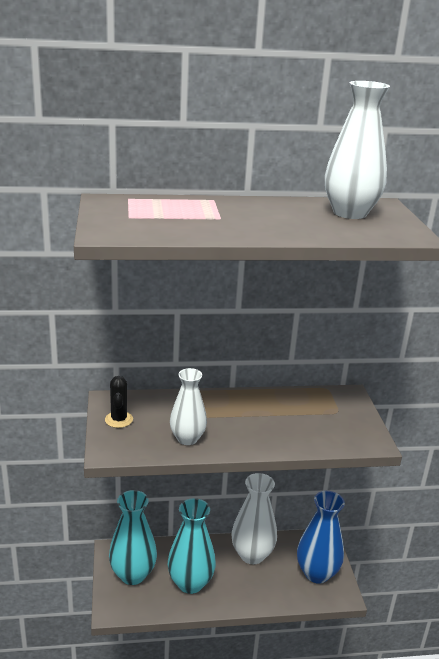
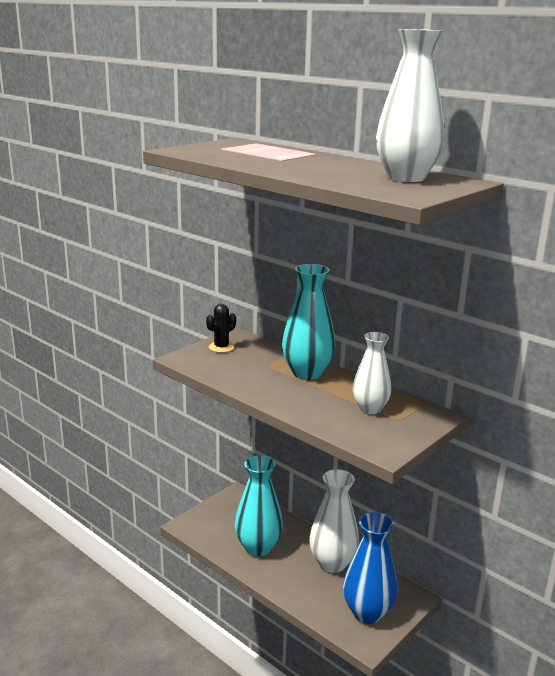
camera: 50 degrees right, 5 degrees down
(133, 574) = (228, 516): turquoise vase -> turquoise vase (307, 373)
(187, 438) = (242, 376): white vase -> white vase (370, 409)

